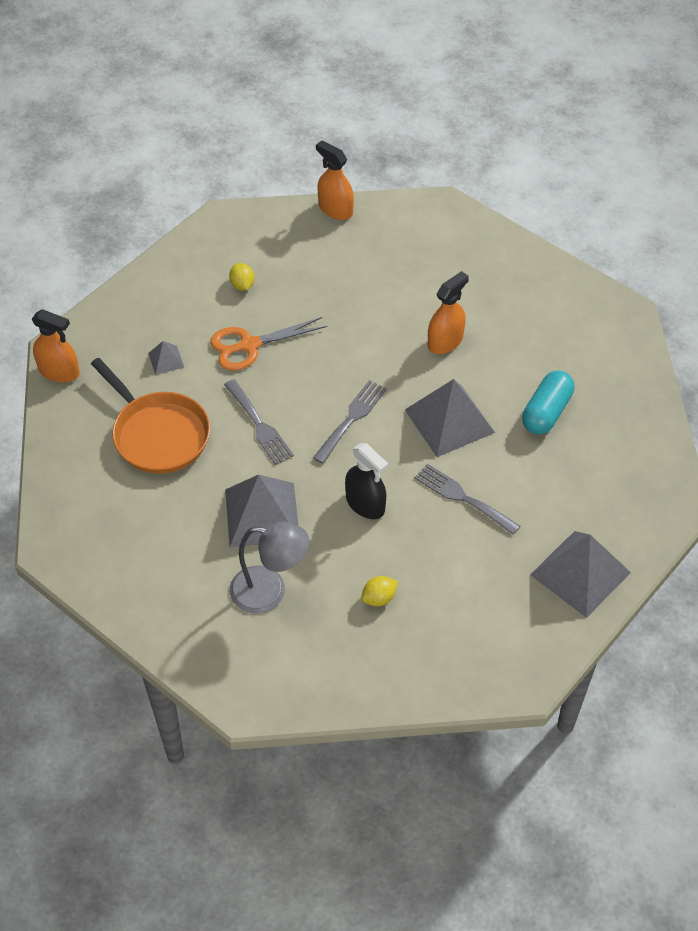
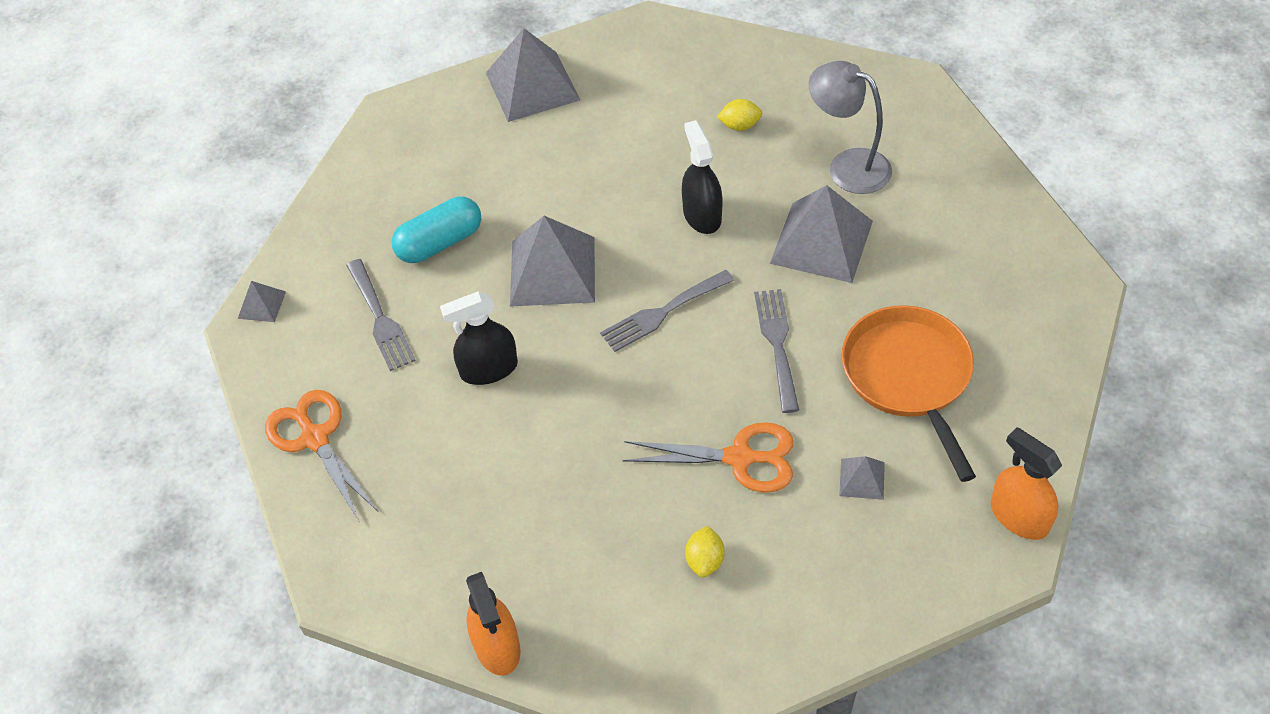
camera: 150 degrees left, 0 degrees up
(445, 341) = (489, 369): orange spray bottle -> black spray bottle
(462, 498) = (595, 187): grey fork -> grey fork (380, 319)
(522, 266) = (315, 438): none -> orange scissors
(631, 327) = (261, 305): none -> grey pyramid

